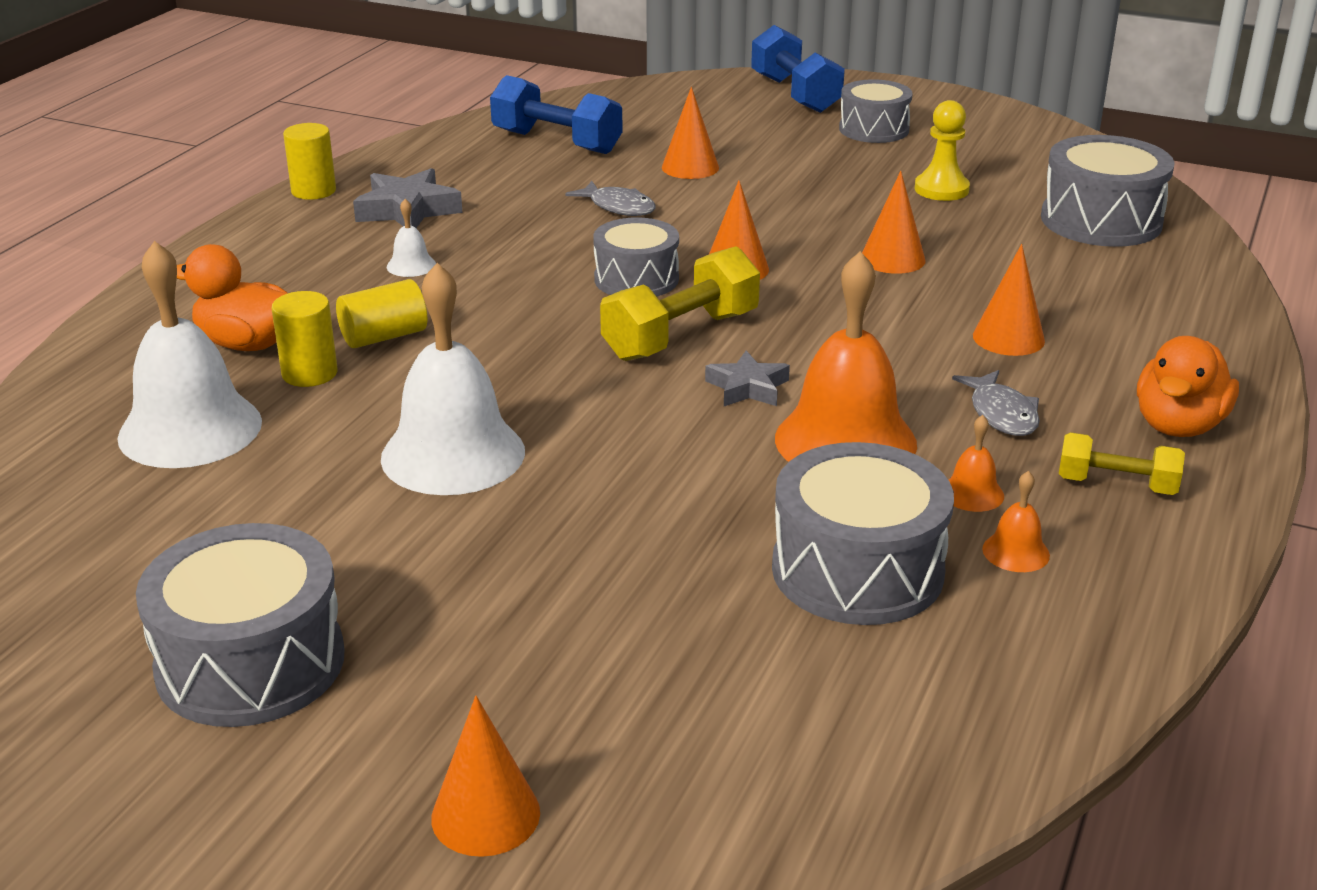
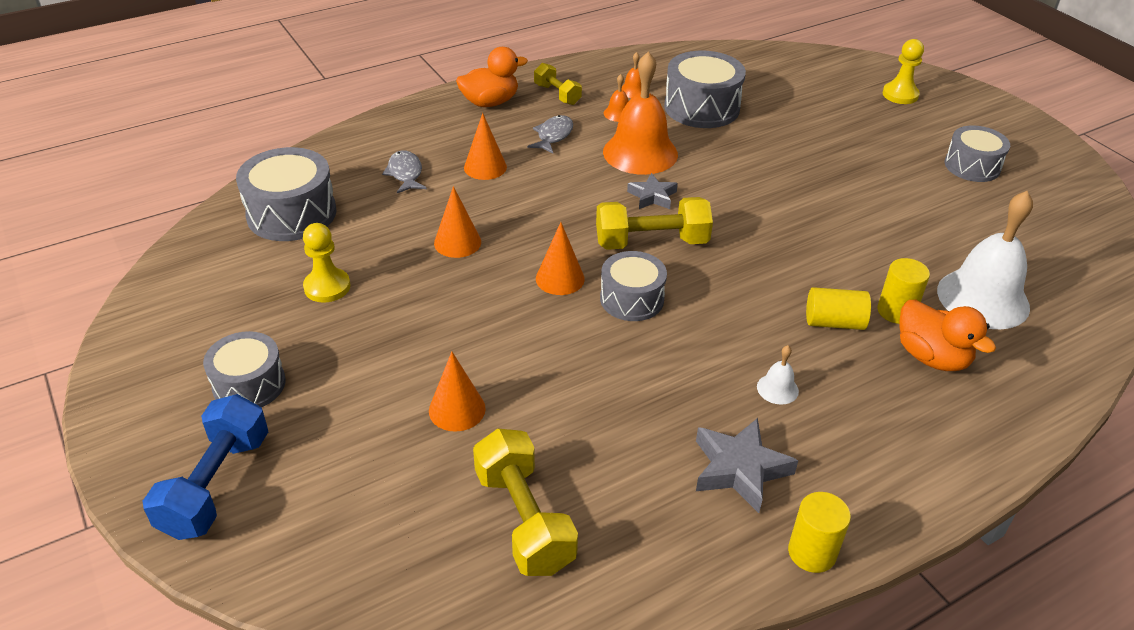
camera: 145 degrees left, 10 degrees up
(250, 663) = (972, 166): grey drum -> grey drum, size x0.66
(453, 454) = (837, 222): white bell -> none
(485, 815) = (900, 95): orange cone -> yellow pawn
(556, 142) = (524, 519): blue dumbbell -> yellow dumbbell
(618, 207) = (568, 384): grey fish -> grey fish (405, 173)

